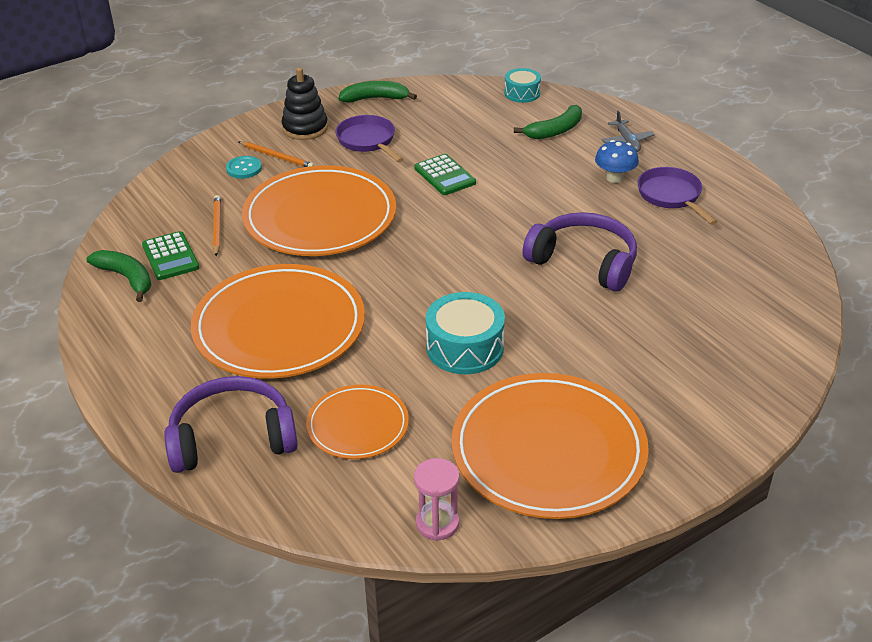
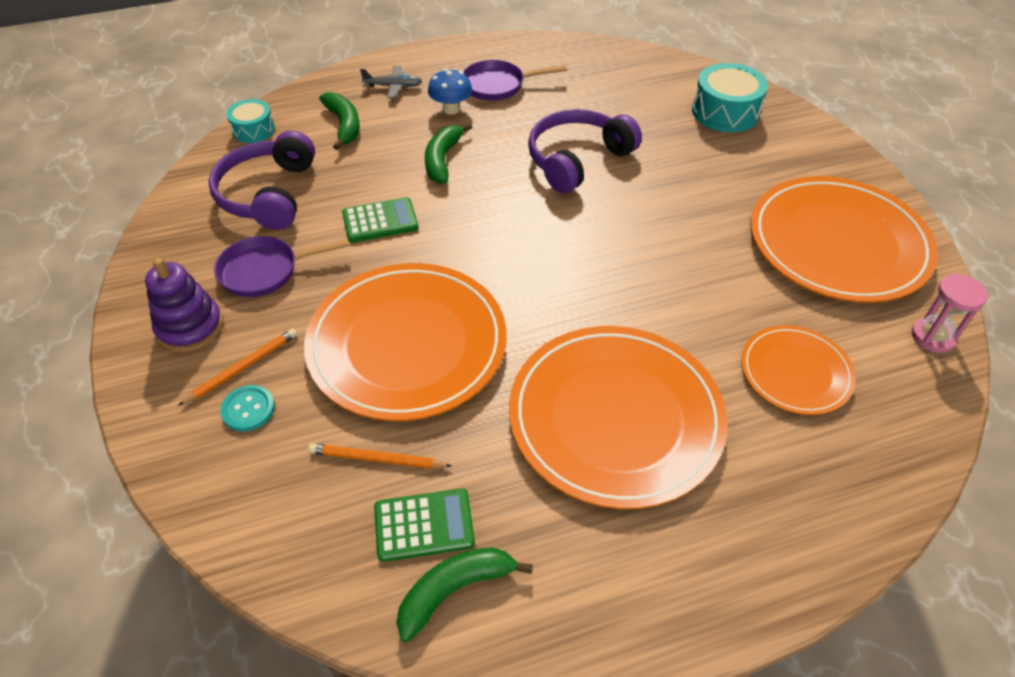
camera: 75 degrees left, 10 degrees up
(232, 438) = (808, 492): purple headphones -> purple headphones (268, 194)
(305, 128) = (190, 327): black stacking toy -> purple stacking toy
(375, 98) = (170, 247): green banana -> green banana (442, 159)
(465, 347) = (687, 267): turquoise drum -> turquoise drum (725, 112)

